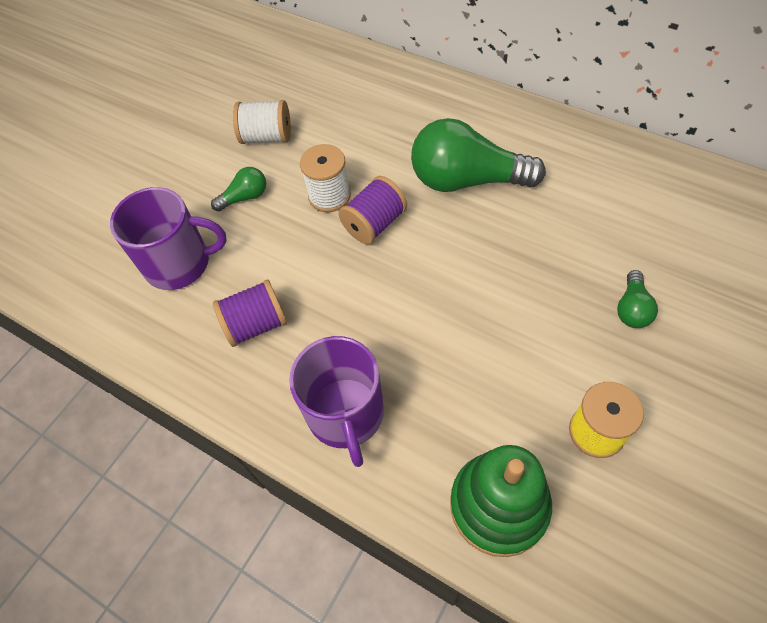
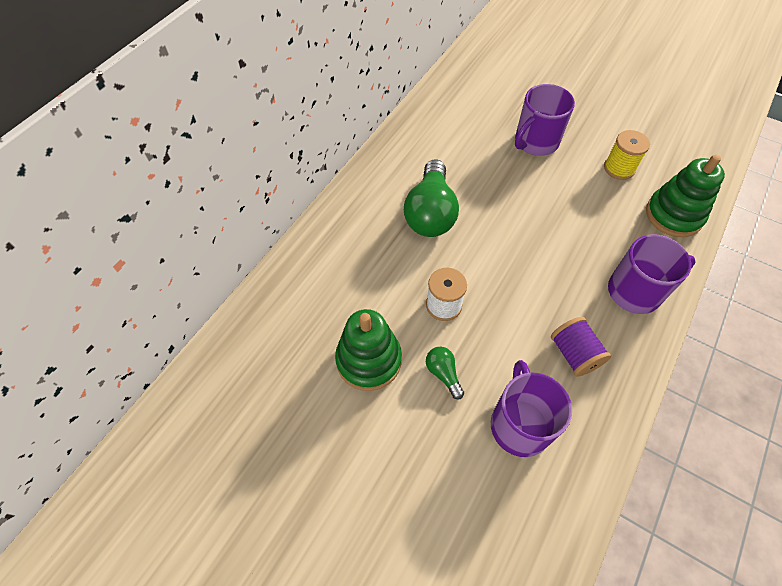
camera: 95 degrees left, 0 degrees up
(267, 137) = (369, 360): white spool -> green stacking toy
(374, 224) = (473, 273): purple spool -> none
(632, 308) = (535, 142): green light bulb -> purple mug

